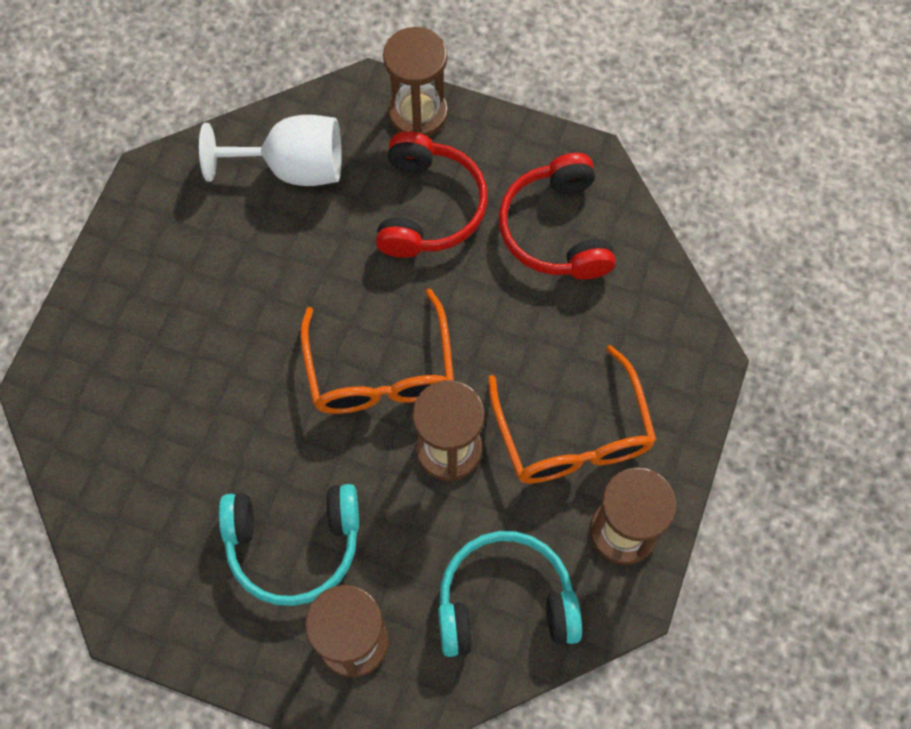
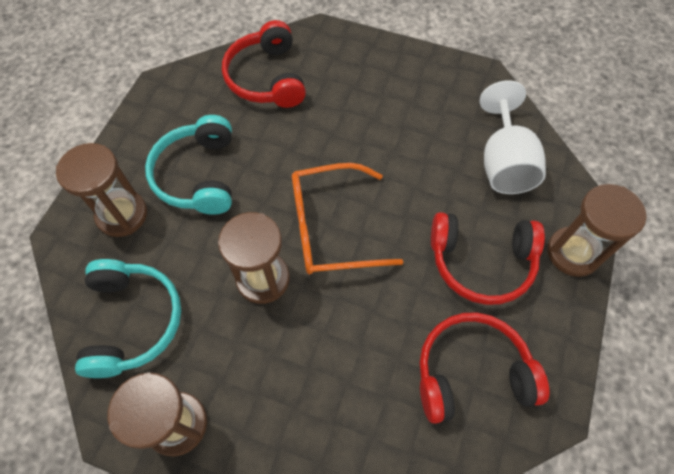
camera: 90 degrees right, 5 degrees down
(125, 462) = (267, 78): none -> red headphones
(572, 434) = (270, 381): orange glasses -> none

